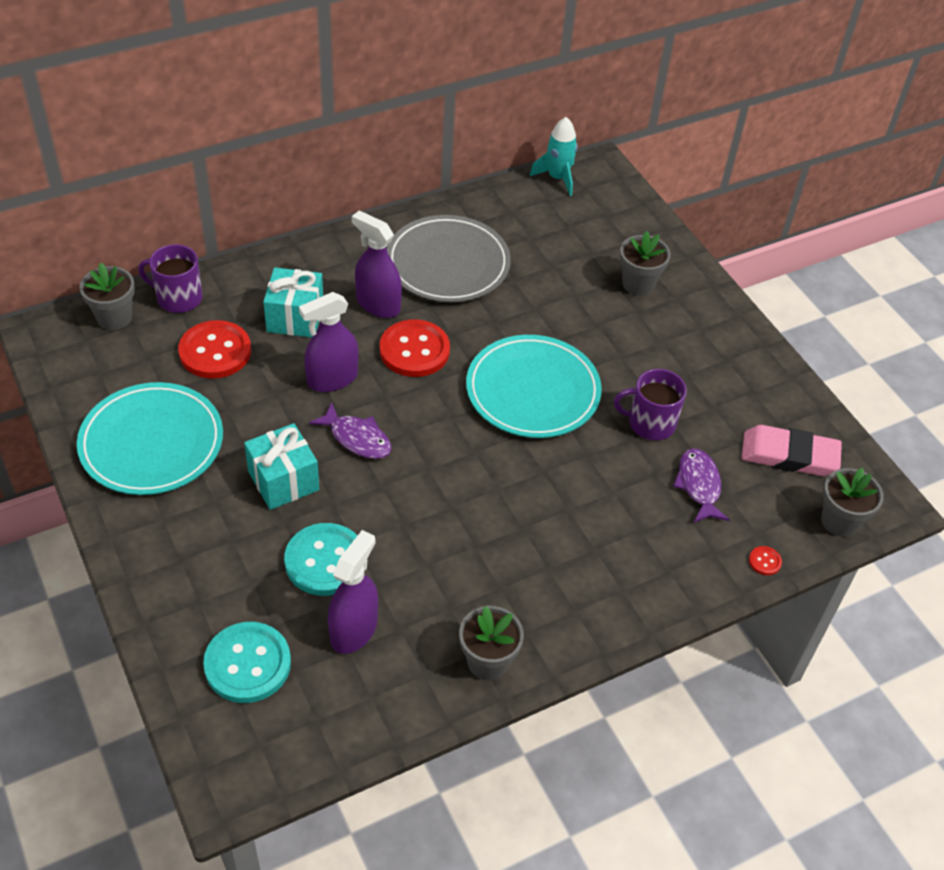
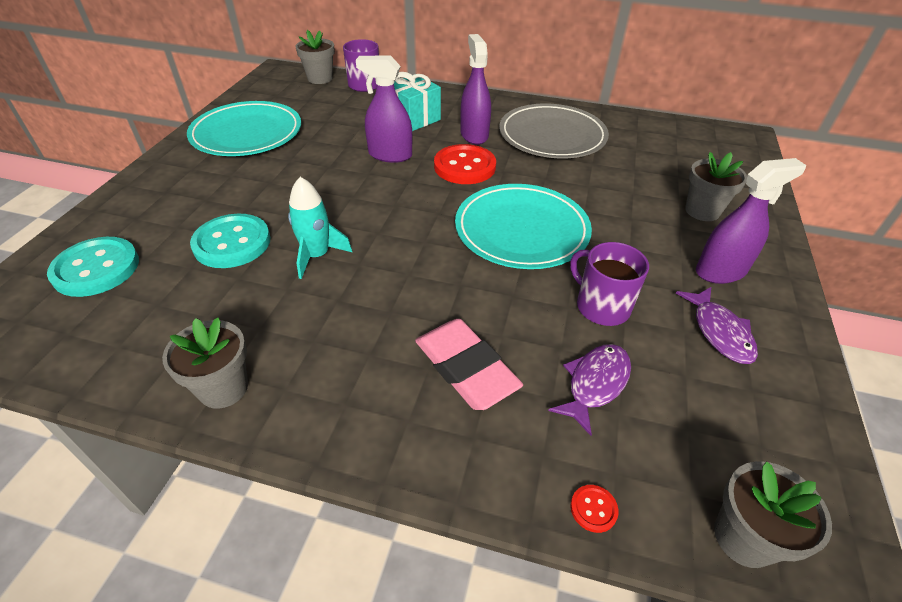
camera: 45 degrees right, 5 degrees down
(215, 352) = (345, 113): red button -> none
(283, 480) = (281, 187): turquoise gift -> none
(354, 630) = (180, 295): purple spray bottle -> purple spray bottle (721, 271)
(357, 438) = (358, 191): purple fish -> purple fish (719, 332)
(557, 178) = (699, 128): turquoise rocket -> turquoise rocket (317, 256)
(789, 455) = (735, 423): pink eraser -> pink eraser (465, 368)

